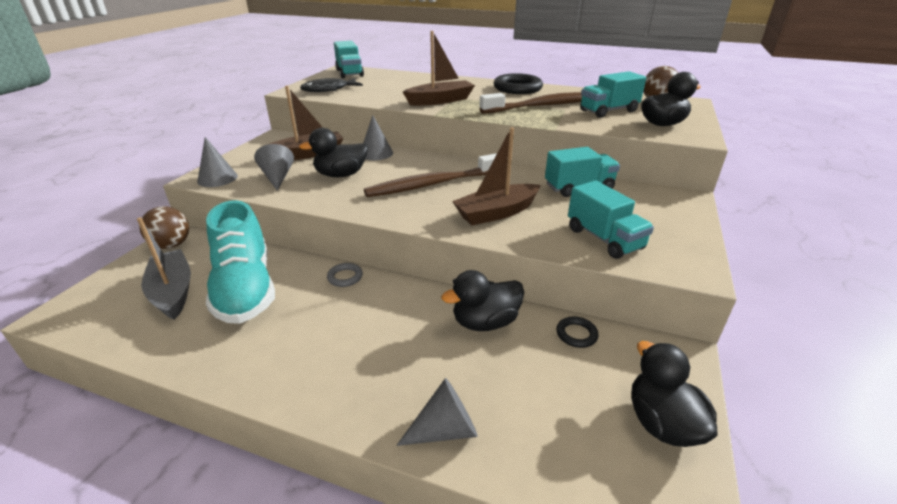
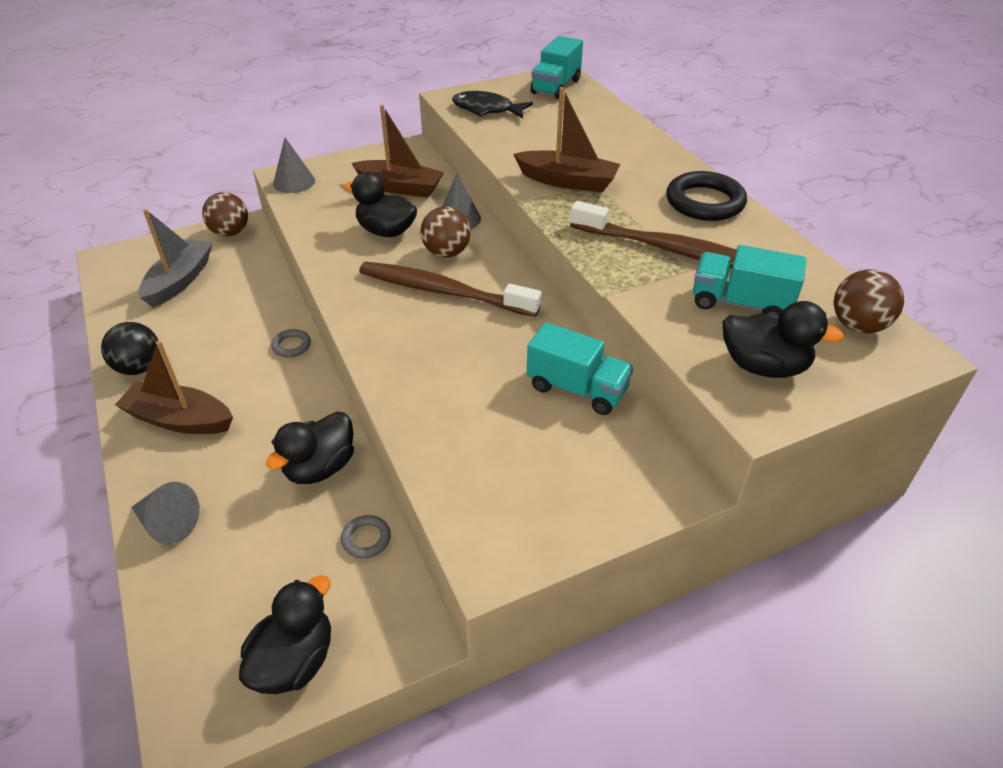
camera: 45 degrees right, 10 degrees up
(233, 361) = (139, 367): none -> black ball
(245, 288) = (220, 309): turquoise shoe -> none
(277, 177) = (335, 206): grey cone -> none
(400, 169) = (446, 253): none -> brown ball
(485, 322) = (320, 467): black duck -> black duck turned 75 degrees counterclockwise
(497, 213) = (437, 364): brown boat -> brown boat (180, 420)
(576, 334) = (366, 539): black ring -> grey ring
(604, 239) = (476, 464): turquoise truck -> none

